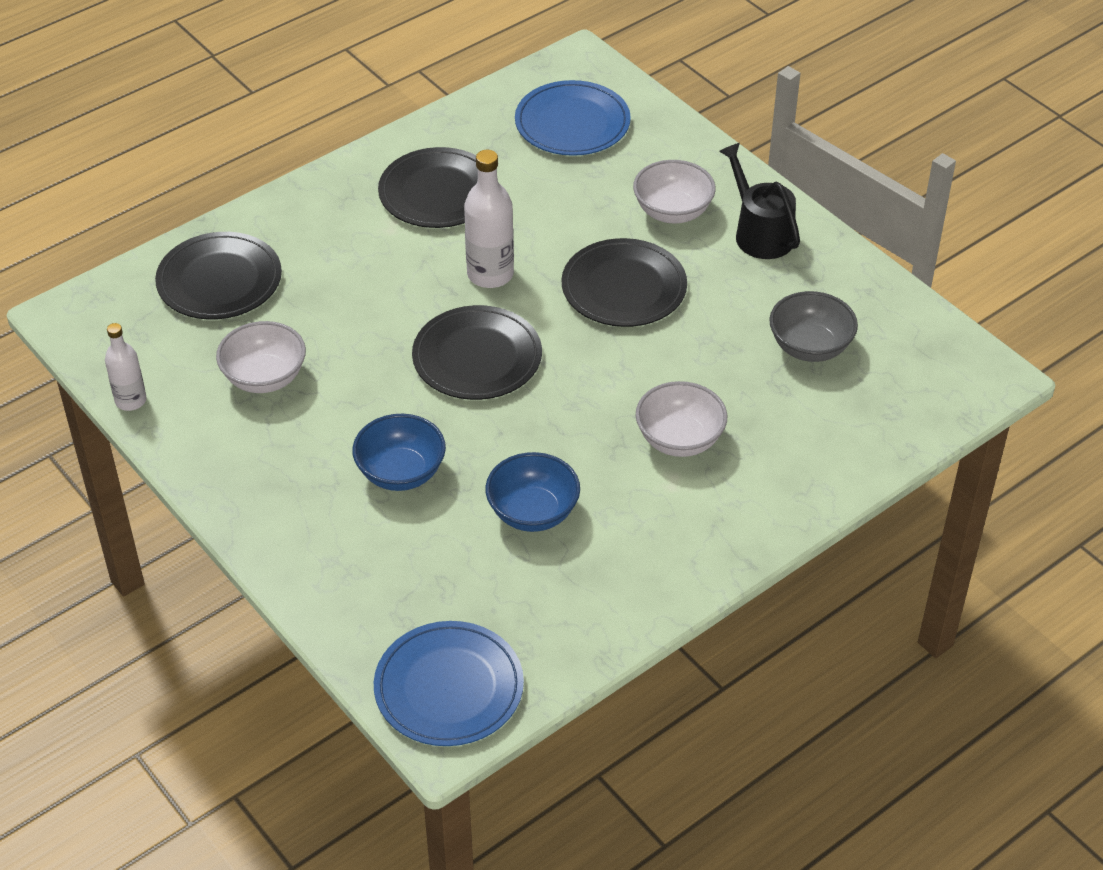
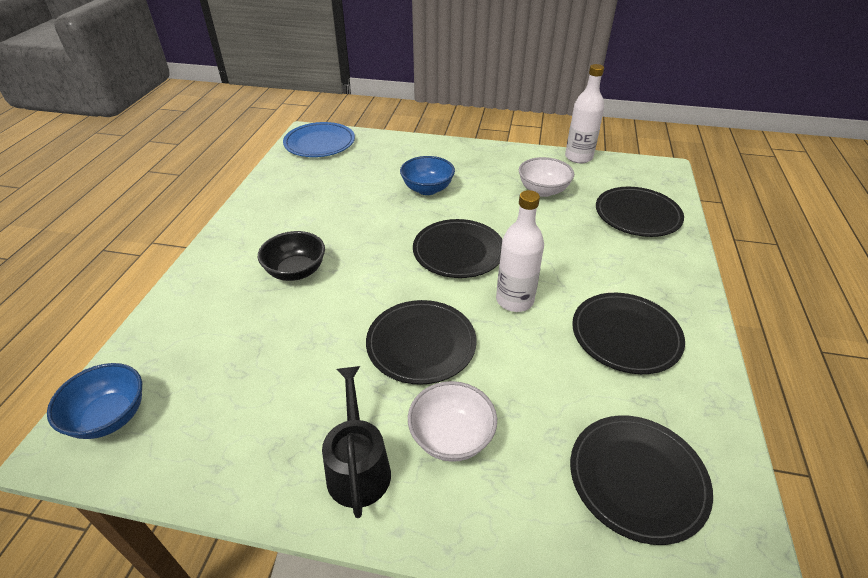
camera: 140 degrees right, 5 degrees down
(130, 401) = (578, 157): white bottle -> white bottle, size x1.58
(533, 512) = (346, 204): blue bowl -> blue bowl (110, 417)
(572, 123) = (637, 479): blue plate -> black plate
(679, 439) = (296, 271): white bowl -> black bowl
(760, 233) = (358, 467): black watering can -> black watering can turned 120 degrees counterclockwise
(810, 347) = (244, 380): grey bowl -> none

